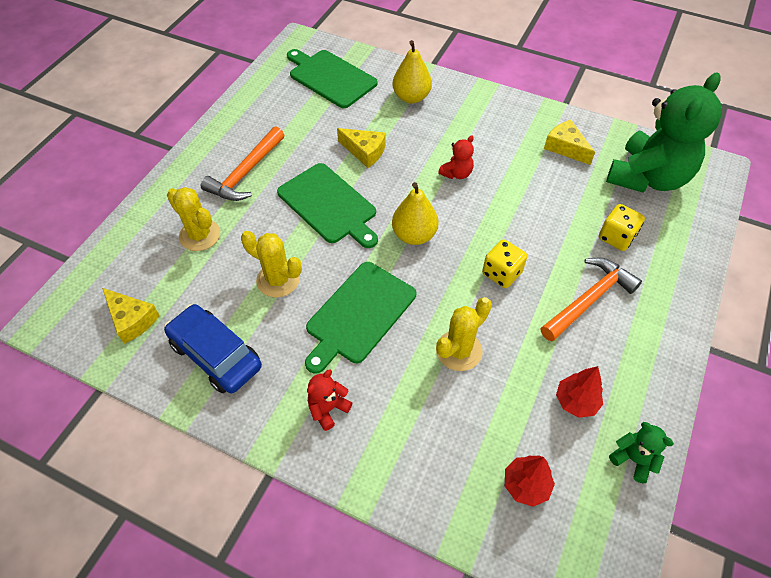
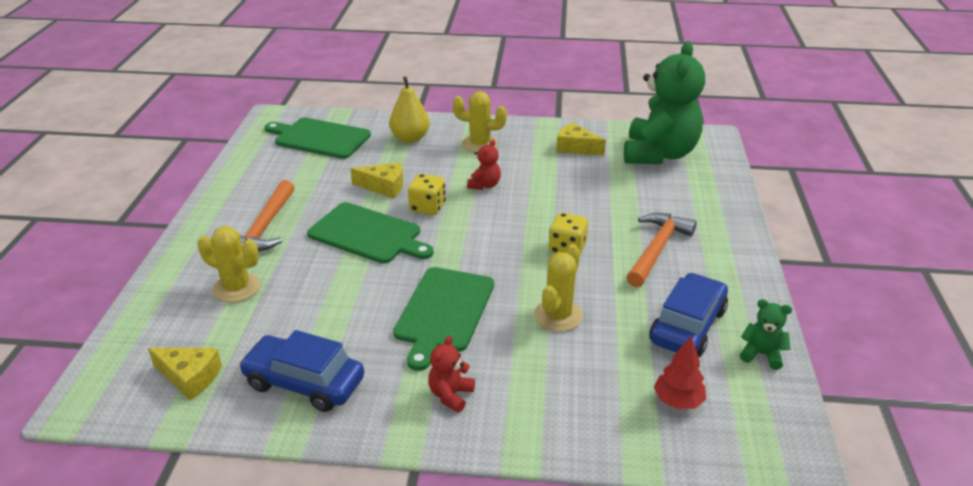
camera: 20 degrees left, 20 degrees down
(278, 280) = (343, 304): yellow cactus -> yellow cactus (479, 144)
(414, 235) = (467, 239): yellow pear -> none
(576, 401) = (687, 326): red tree -> blue car
(616, 237) = (656, 200): yellow dice -> yellow dice (427, 207)

